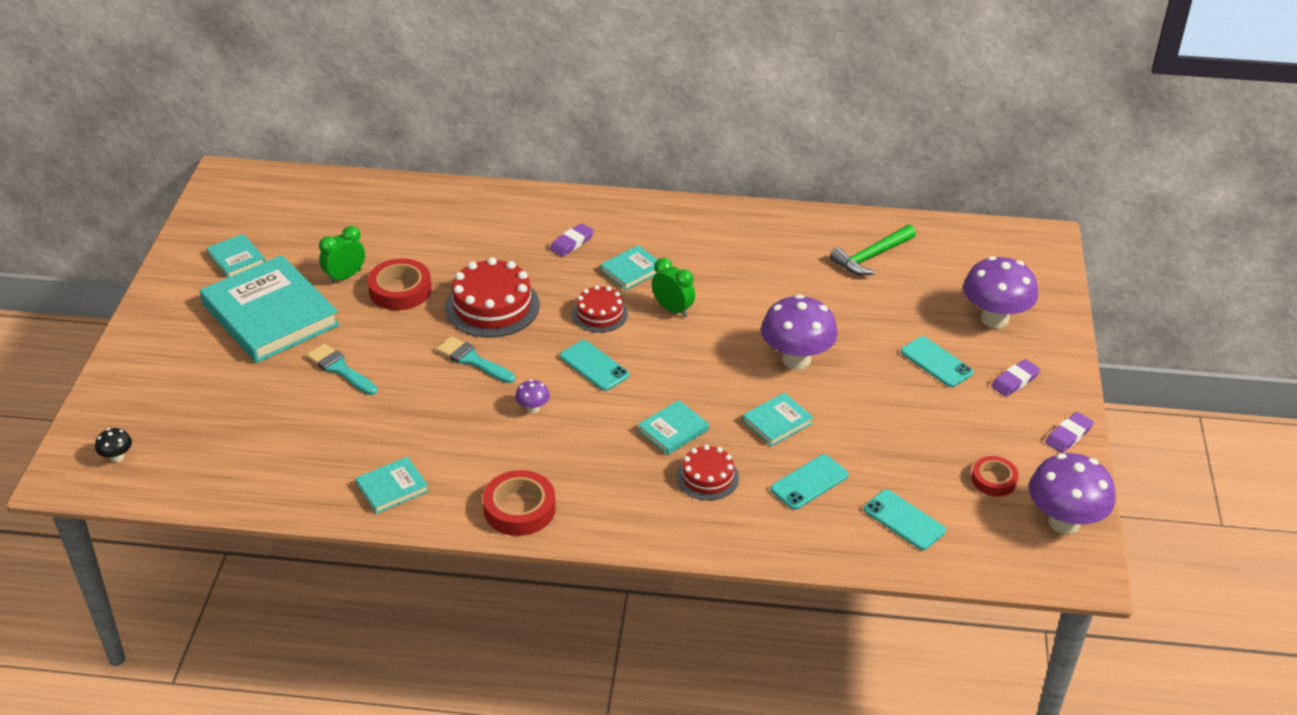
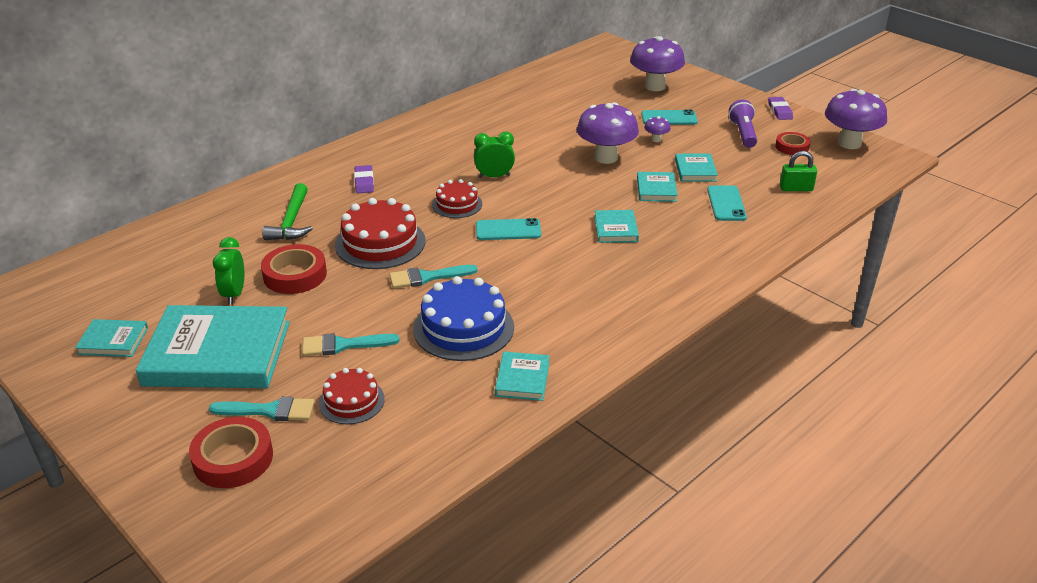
camera: 50 degrees left, 5 degrees down
(117, 457) = (270, 534): black mushroom -> none
(233, 379) = (269, 410): none -> turquoise brush
(425, 419) = (463, 328): none -> blue cake
(519, 509) = (619, 327): red tape -> red tape (233, 458)
(533, 408) = (518, 274): purple mushroom -> purple mushroom (656, 139)
(632, 270) = (431, 173): turquoise book -> turquoise book (695, 170)
(707, 477) = (678, 237): red cake -> red cake (351, 401)
(871, 257) = (546, 94): green hammer -> green hammer (291, 222)
(904, 520) = (796, 188): turquoise phone -> green padlock
(975, 430) = (743, 133): none -> purple flashlight
(1015, 381) = (715, 104): purple eraser -> none

